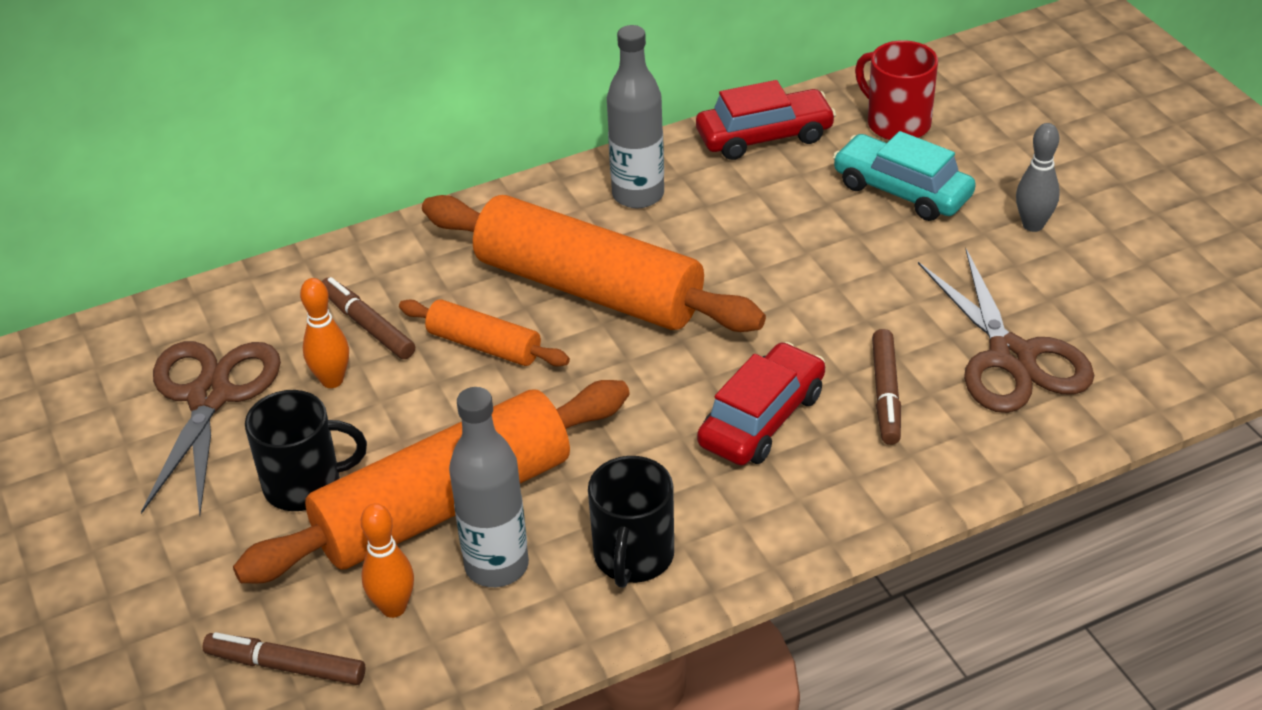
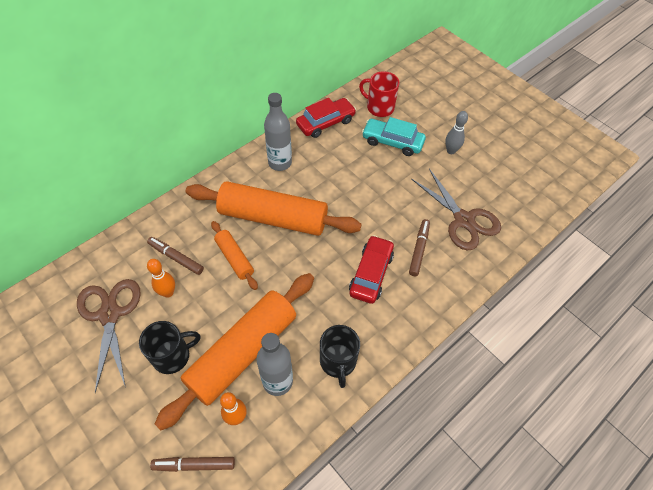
camera: 20 degrees left, 15 degrees up
(484, 345) = (234, 258): orange rolling pin -> orange rolling pin turned 45 degrees clockwise
(886, 394) = (419, 249): brown marker -> brown marker turned 150 degrees counterclockwise

